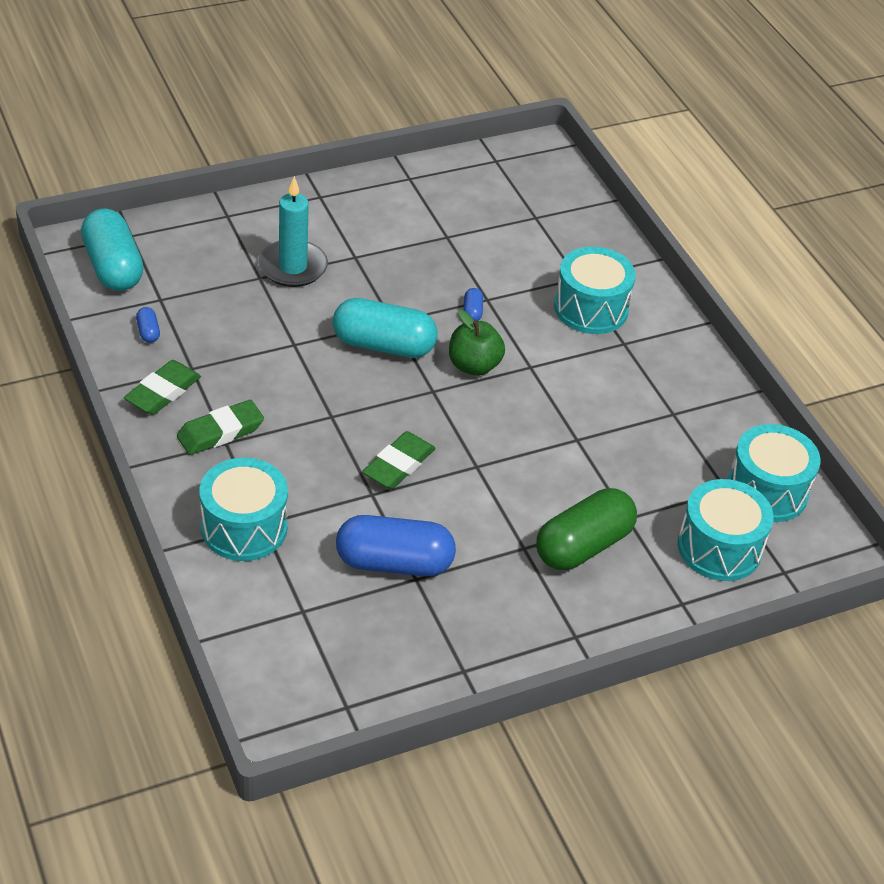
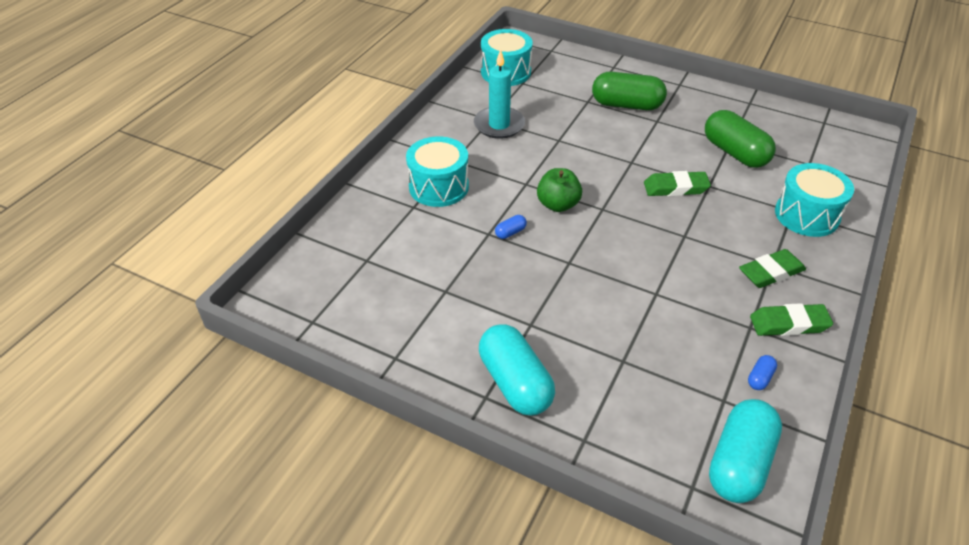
camera: 125 degrees left, 0 degrees up
(220, 432) = (771, 272): green eraser -> green eraser turned 45 degrees counterclockwise
(293, 267) = (587, 350): turquoise candle -> turquoise candle (499, 125)
(383, 345) = (596, 252): turquoise capsule -> turquoise capsule (515, 382)
(394, 563) = (735, 153): blue capsule -> green capsule
(719, 548) = (564, 70): turquoise drum -> none

